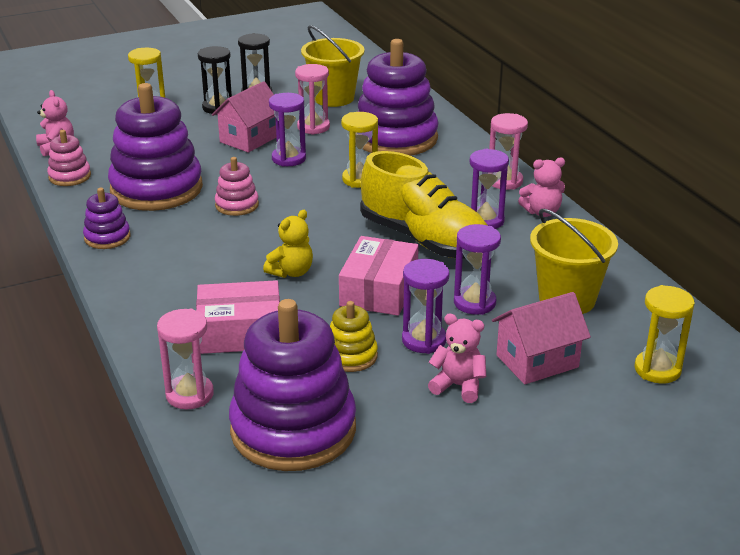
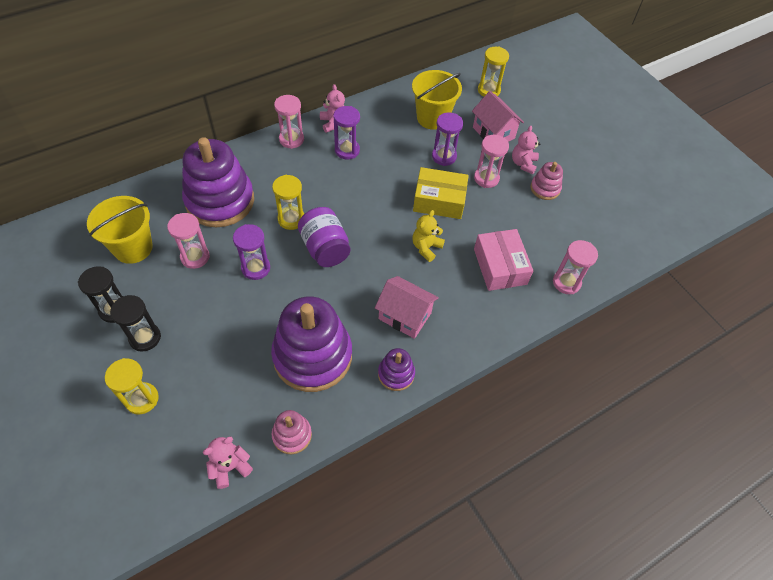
camera: 100 degrees left, 25 degrees up
(237, 205) = (336, 293): pink stacking toy -> pink stacking toy (545, 188)
(249, 139) = (216, 301): pink house -> pink house (404, 316)
(291, 272) = (426, 248): yellow teddy bear -> yellow teddy bear turned 90 degrees counterclockwise
(293, 429) = (580, 230): purple stacking toy -> none
(307, 200) = (325, 248): none -> purple jar
(351, 356) = (509, 210): yellow stacking toy -> none
(379, 290) = (439, 200): pink box -> yellow box
(424, 240) = (375, 180): yellow shoe -> none
(424, 340) = (486, 178): purple hourglass -> pink hourglass

